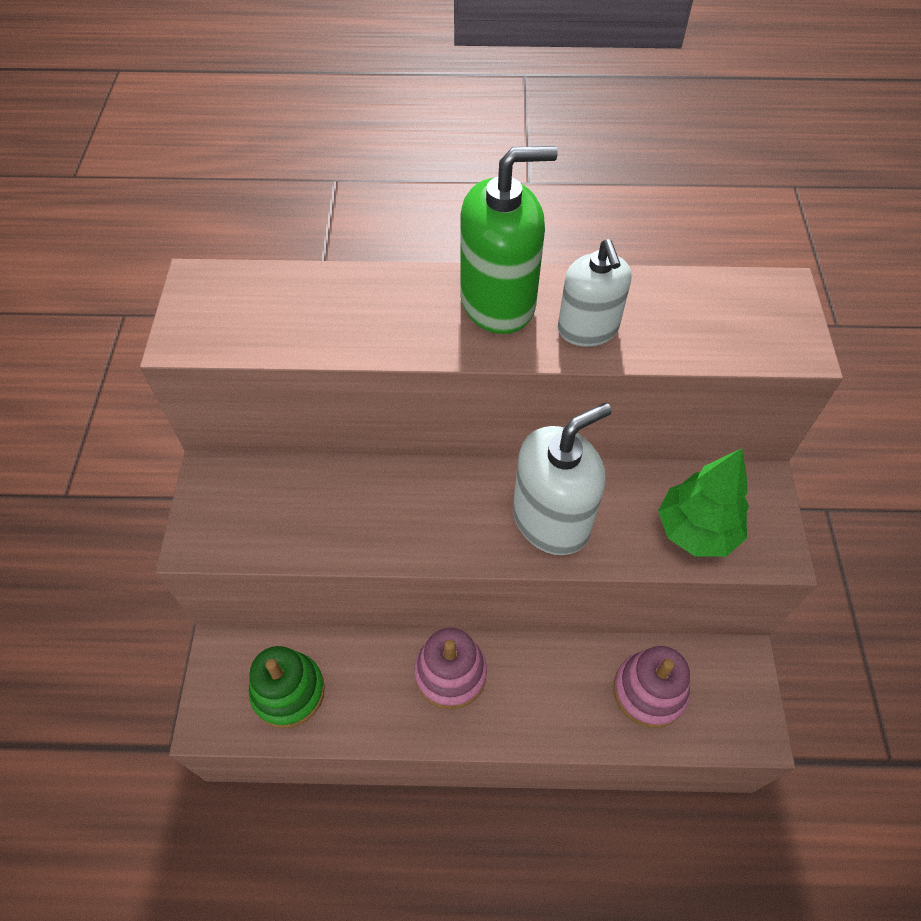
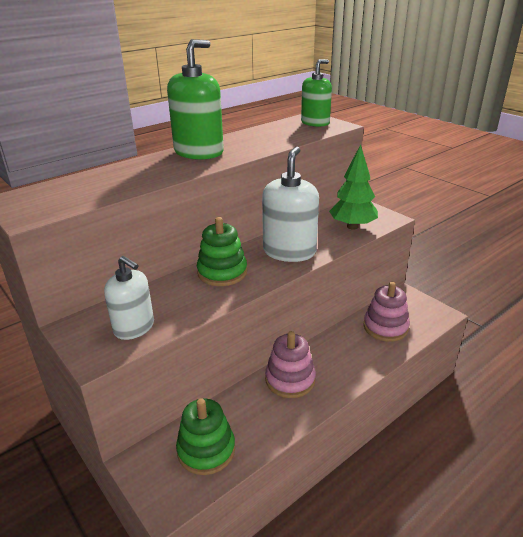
camera: 40 degrees left, 25 degrees down
(431, 499) = (222, 272): none -> green stacking toy
(588, 329) = (251, 146): white soap dispenser -> white soap dispenser (134, 327)
(766, 316) = (315, 123): none -> green soap dispenser

